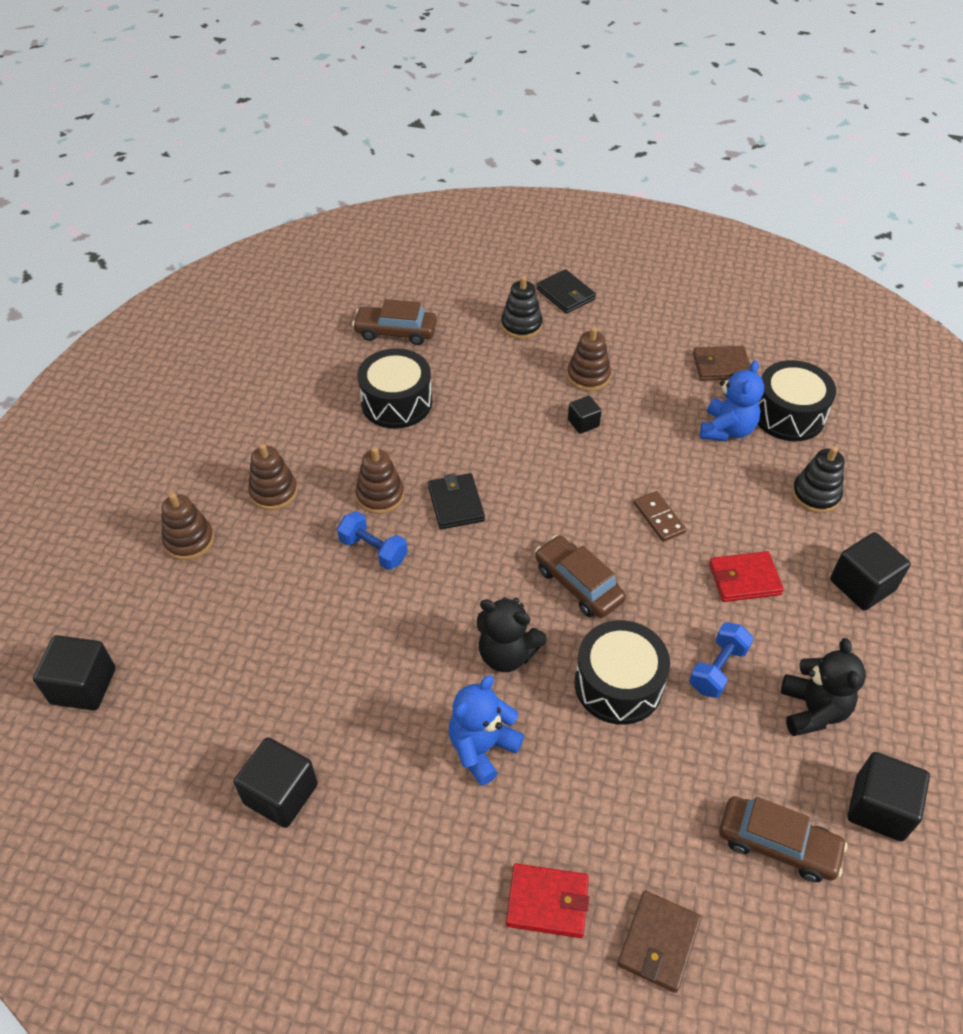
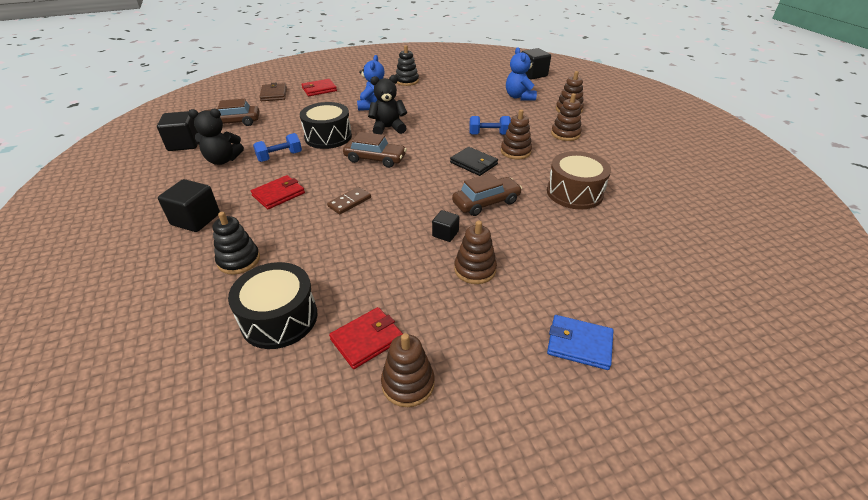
camera: 145 degrees right, 10 degrees down
(281, 794) = (433, 79): black cube -> none
(395, 332) = (647, 233): brown car -> brown car (486, 202)
(396, 402) = (574, 193): black drum -> brown drum
(521, 325) = (574, 287): black stacking toy -> black stacking toy (407, 81)
(565, 294) = (579, 344): black wallet -> blue wallet
(659, 518) = (349, 202): brown domino -> brown domino turned 75 degrees counterclockwise
(707, 327) = (408, 383): none -> brown stacking toy
(718, 669) = (280, 157): blue dumbbell -> blue dumbbell turned 60 degrees clockwise
(721, 366) = (367, 339): brown wallet -> red wallet
(726, 430) = (331, 278): blue teddy bear -> blue teddy bear (519, 97)
(812, 710) = (223, 160): black teddy bear -> black teddy bear turned 60 degrees counterclockwise

